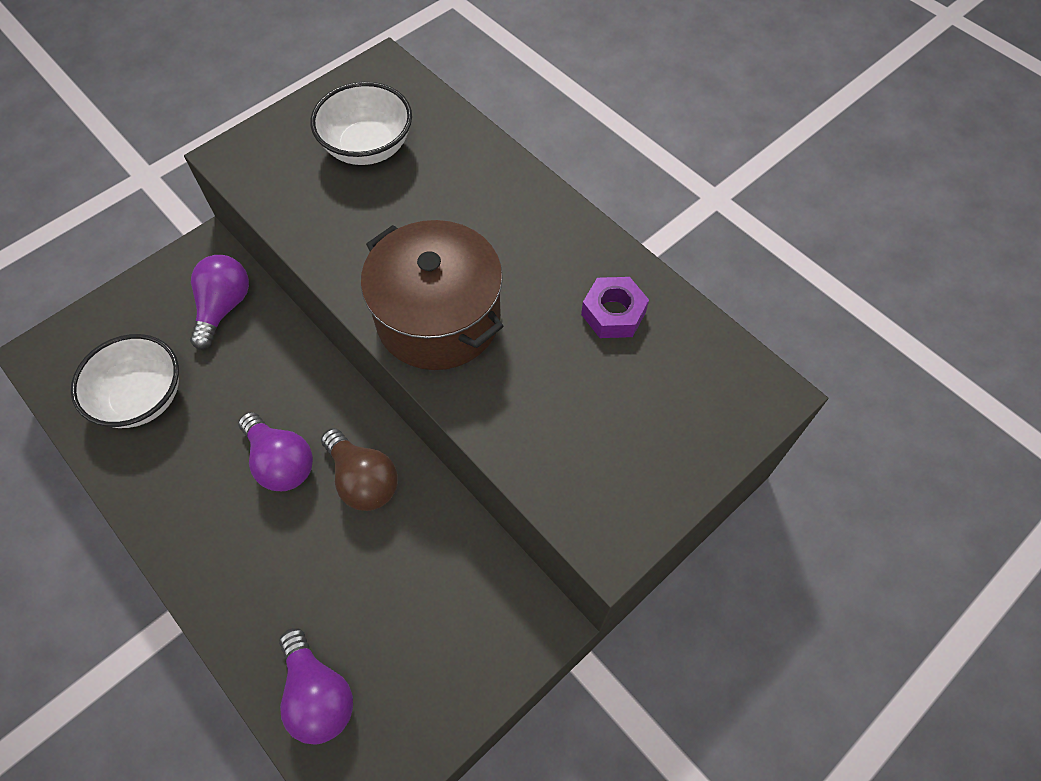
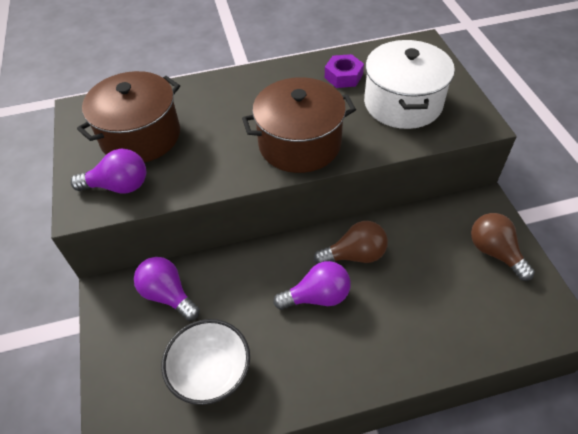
camera: 60 degrees left, 10 degrees down
(318, 694) = (491, 325): purple light bulb -> purple light bulb (119, 186)
(368, 147) = (140, 136): white bowl -> brown pot
(449, 666) = (495, 252): none -> brown light bulb
(595, 415) = (403, 103): none -> white pot

